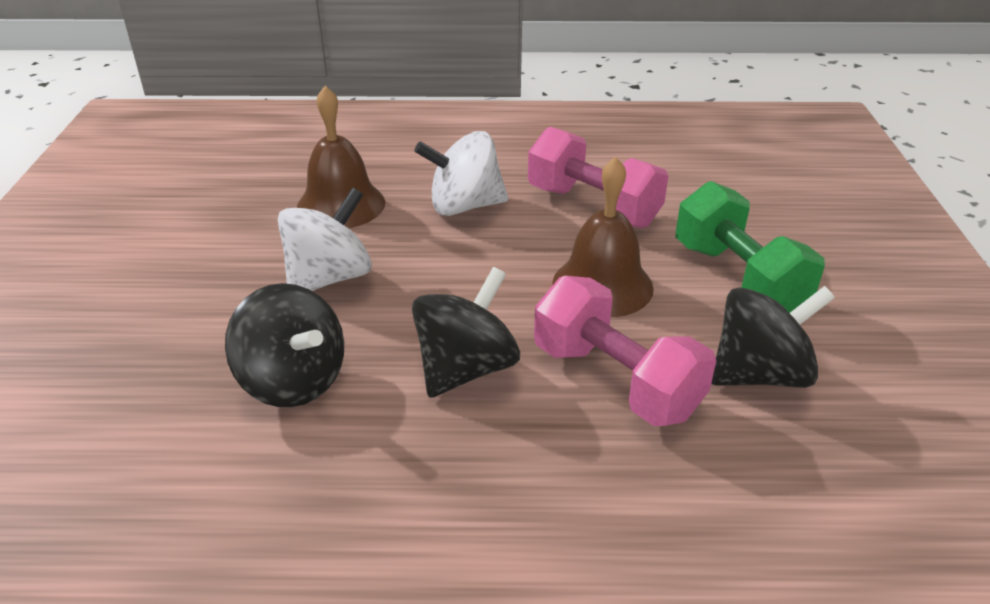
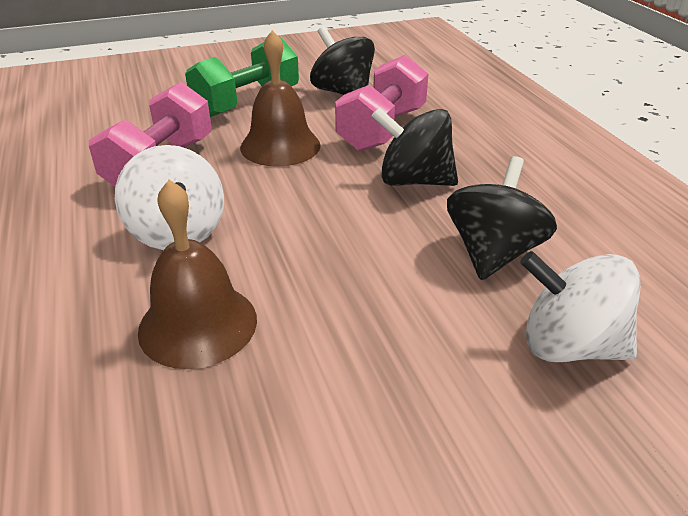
camera: 110 degrees left, 0 degrees up
(329, 278) = (347, 282): white spinning top -> white spinning top (569, 345)

